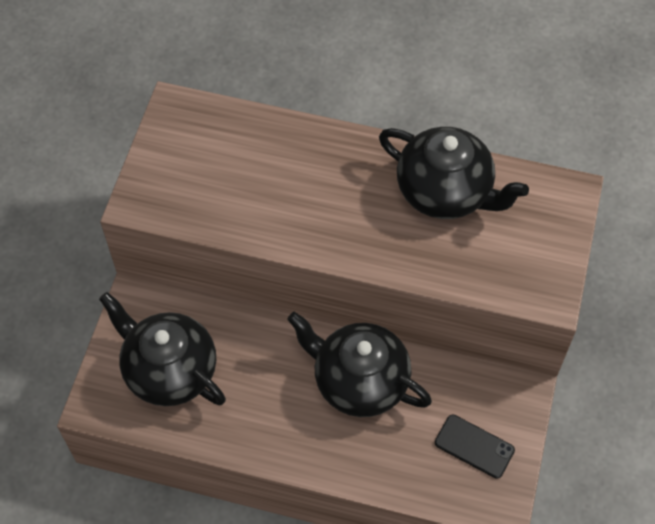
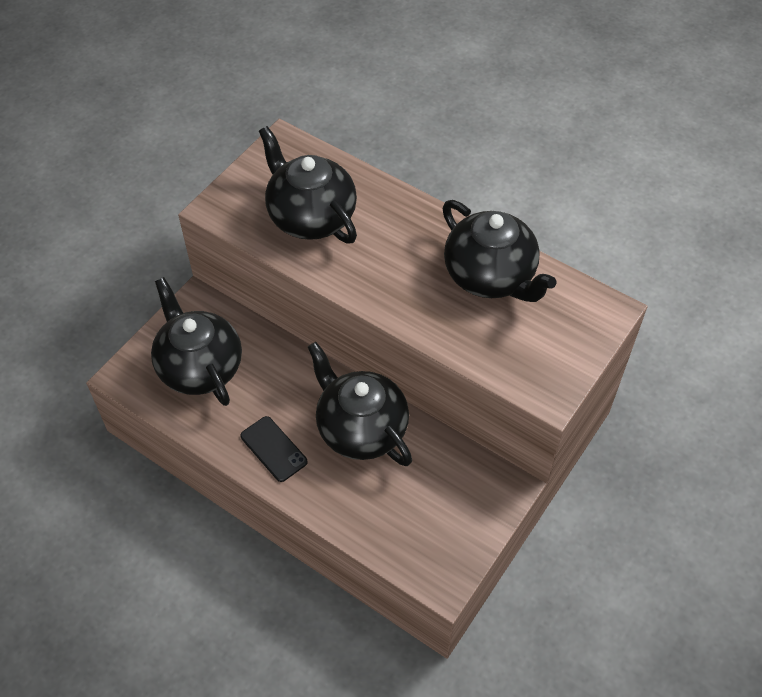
camera: 20 degrees right, 5 degrees down
(240, 182) = (310, 216): none -> black teapot
(474, 446) = (441, 519): black phone -> black phone (273, 449)

